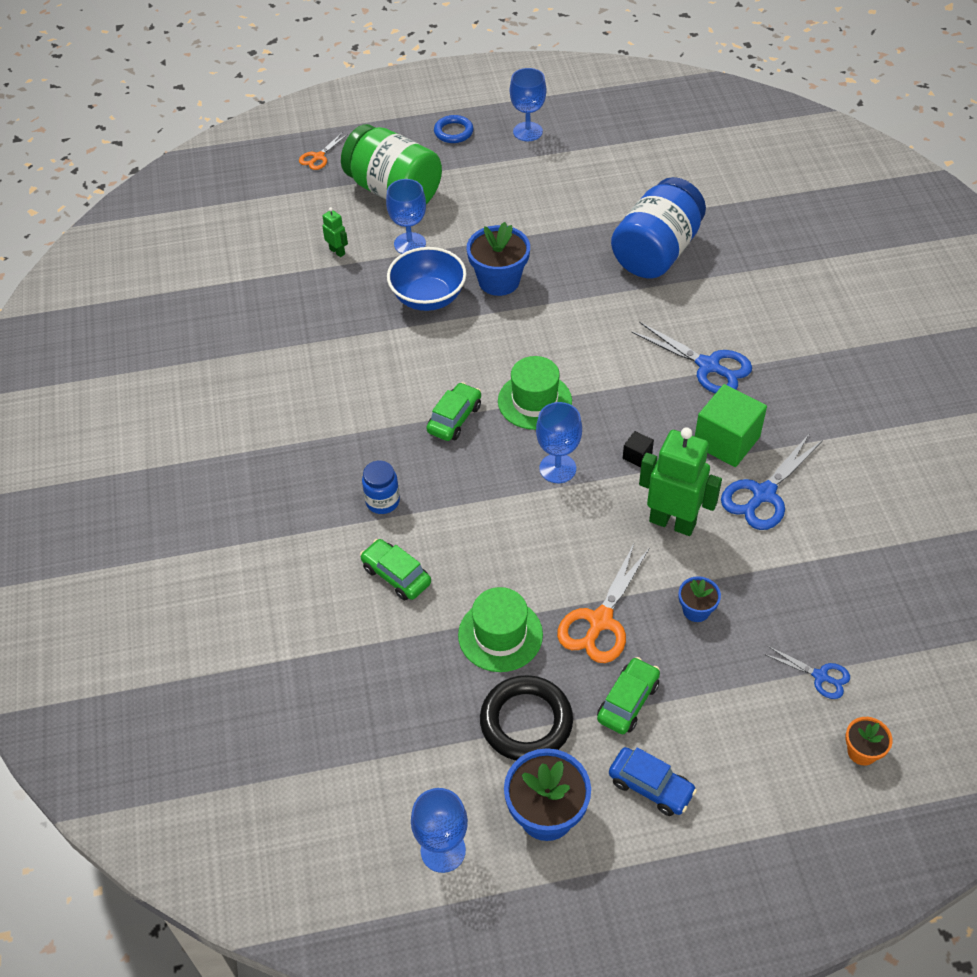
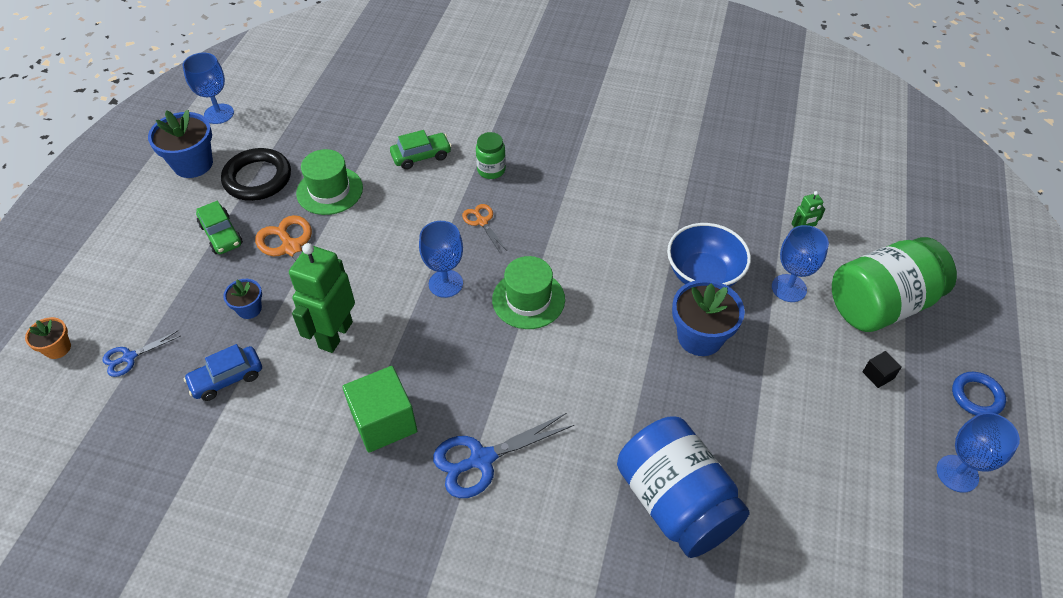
camera: 115 degrees right, 0 degrees up
(318, 157) = (961, 263): orange scissors -> orange scissors (482, 221)
(382, 501) = (491, 170): blue jar -> green jar
(454, 418) = (544, 239): green car -> none
(637, 456) = (418, 344): black cube -> black cube (878, 375)
(650, 786) = (158, 219): blue car -> blue car (227, 378)
(672, 522) = (335, 335): green robot -> green robot turned 150 degrees clockwise
(763, 494) = (308, 417): blue scissors -> none

